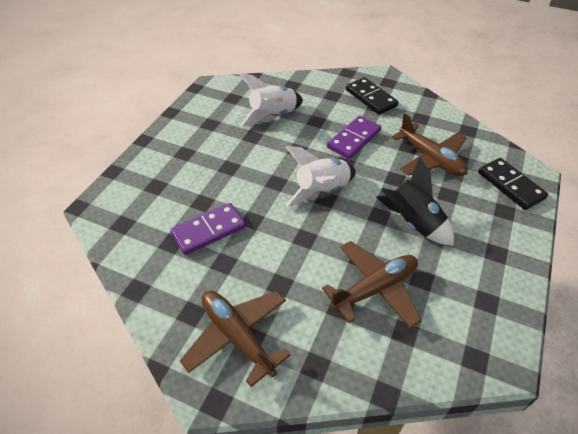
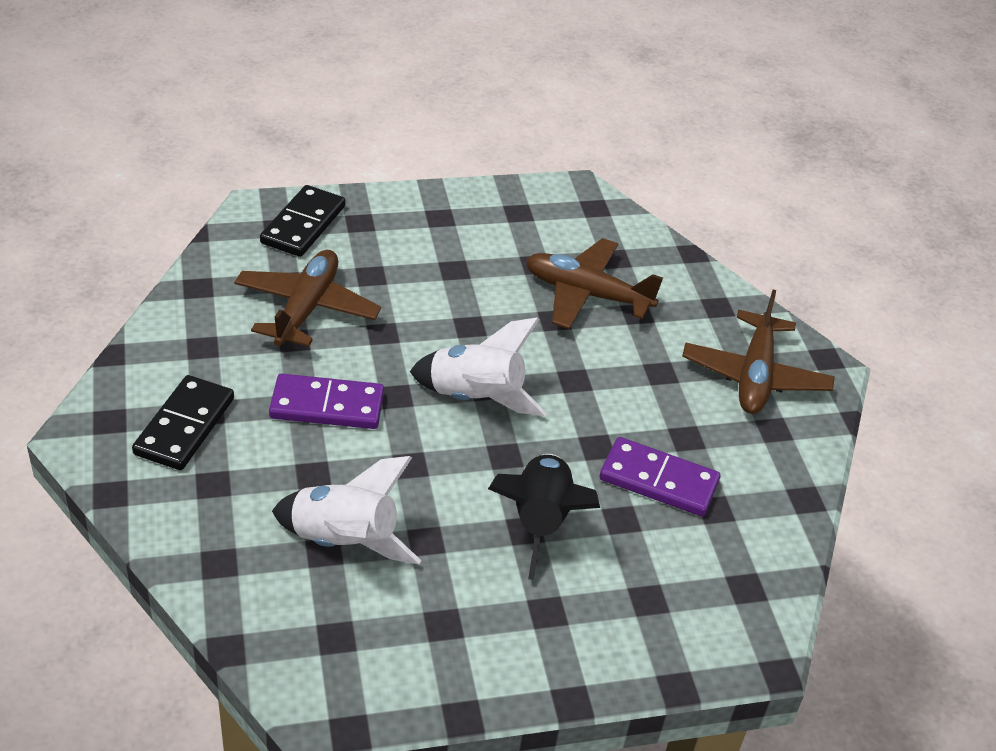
camera: 130 degrees left, 5 degrees down
(412, 222) = (455, 293): black rocket -> black rocket (540, 522)

